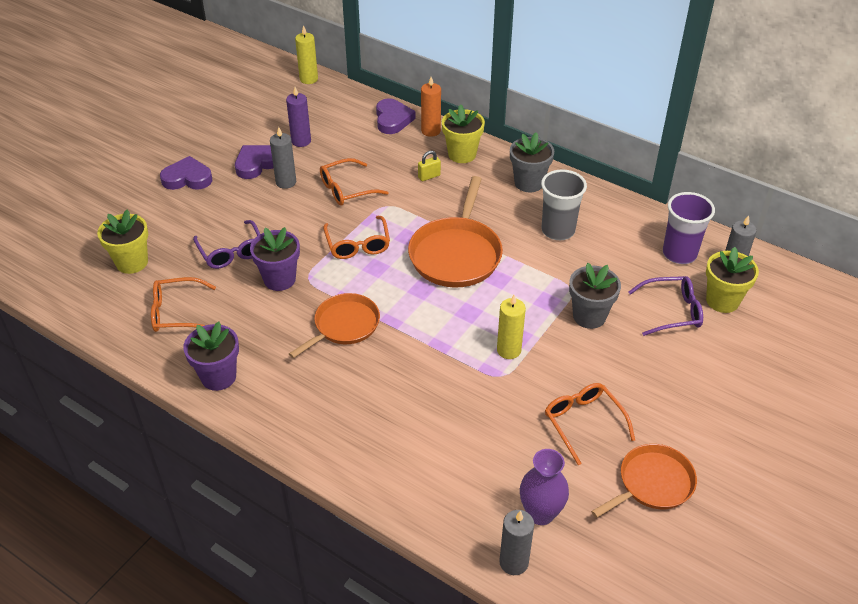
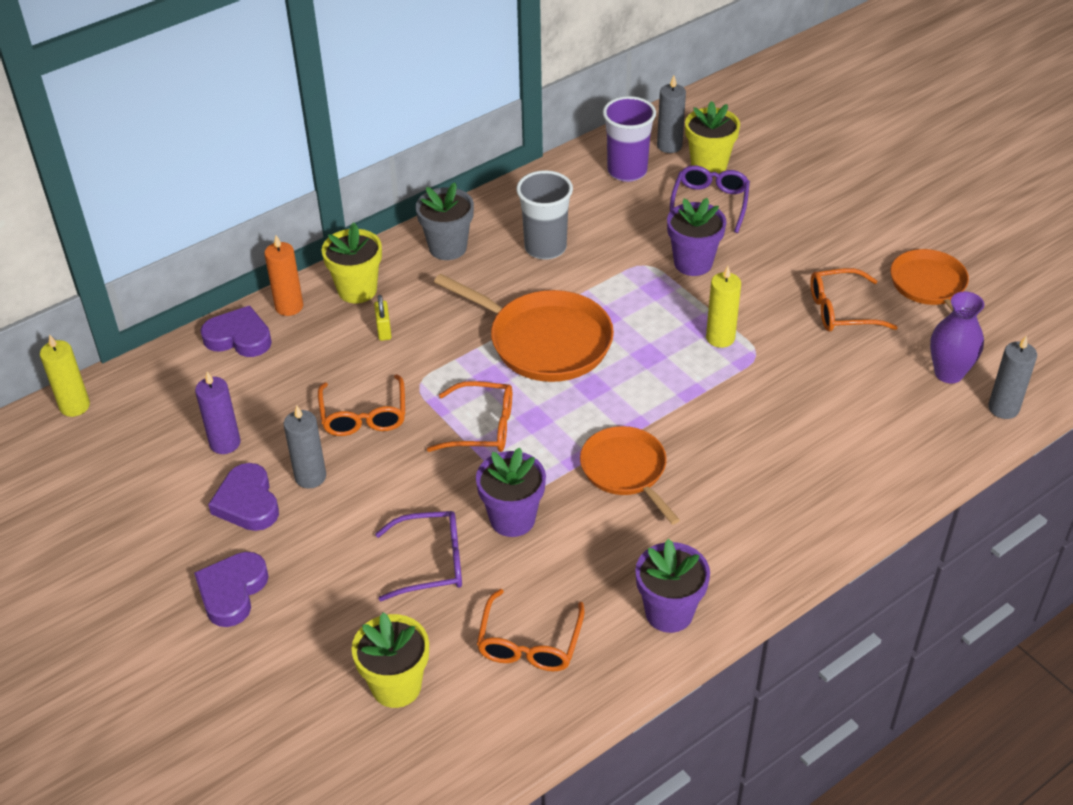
camera: 70 degrees left, 0 degrees up
(589, 316) = (693, 263): grey flower pot -> purple flower pot

